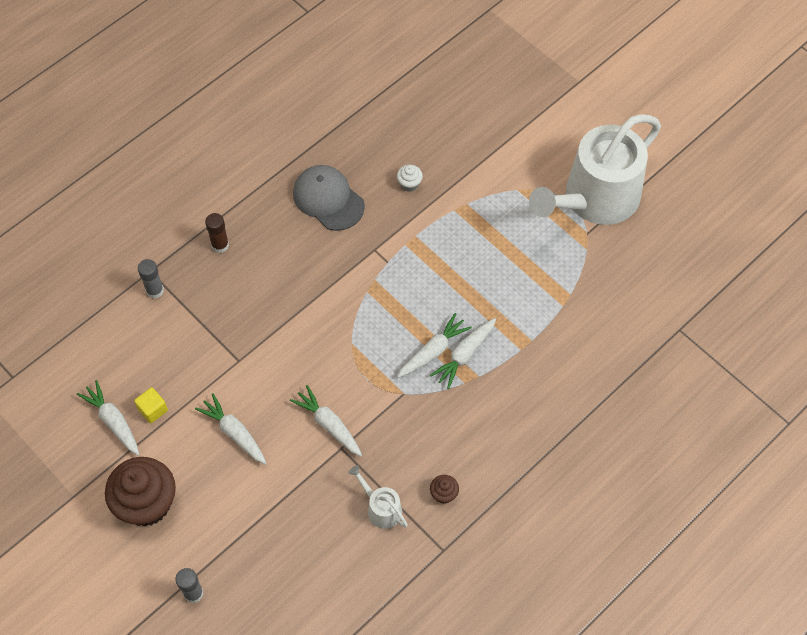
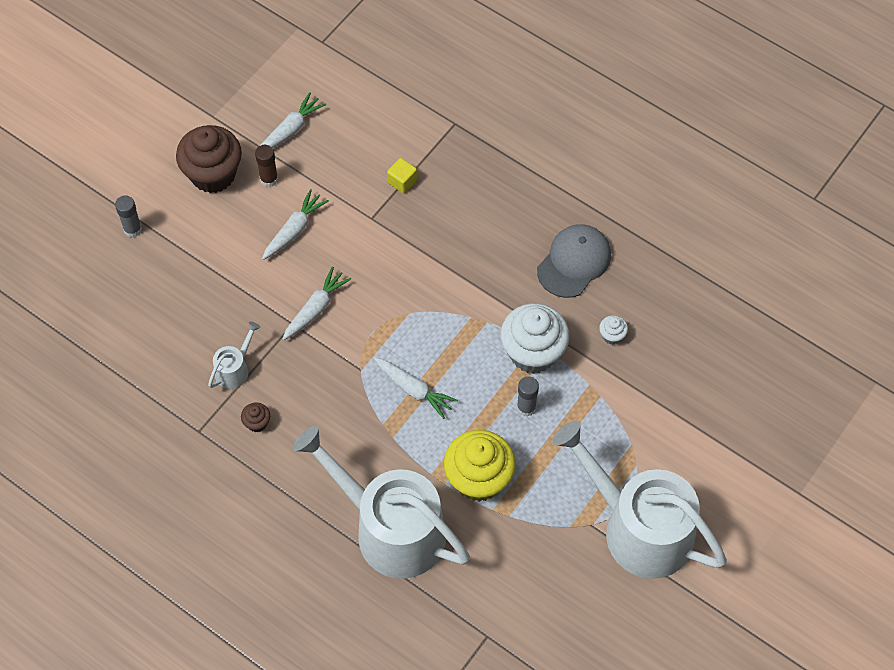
camera: 80 degrees right, 0 degrees up
(153, 410) = (307, 158): yellow cube -> yellow cube (402, 181)
(155, 290) = (434, 132): grey glue stick -> grey glue stick (526, 407)
(220, 245) = (497, 176): brown glue stick -> brown glue stick (269, 179)
(414, 248) = (533, 353): none -> white cupcake
(464, 355) = (415, 420): white carrot -> none
(531, 312) = (479, 479): none -> yellow cupcake
(570, 391) = (391, 529): none -> white watering can

